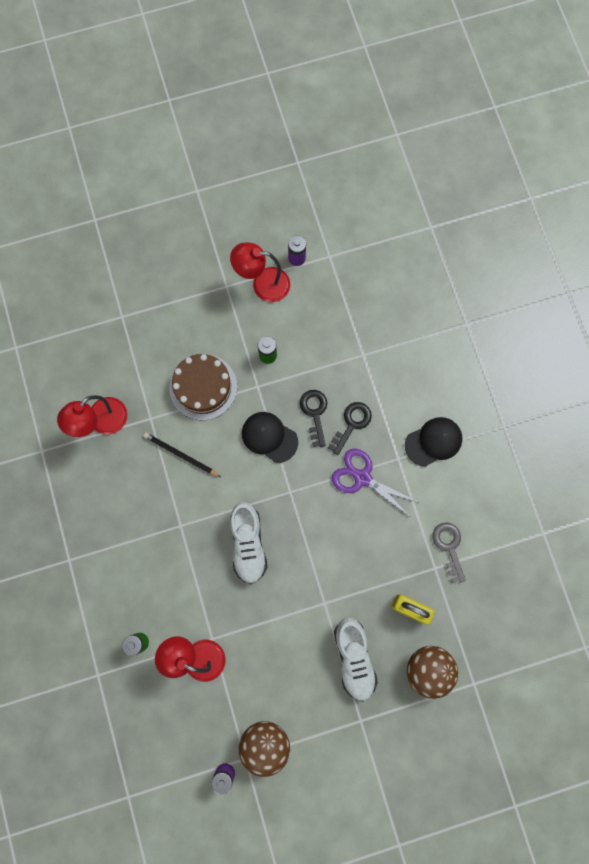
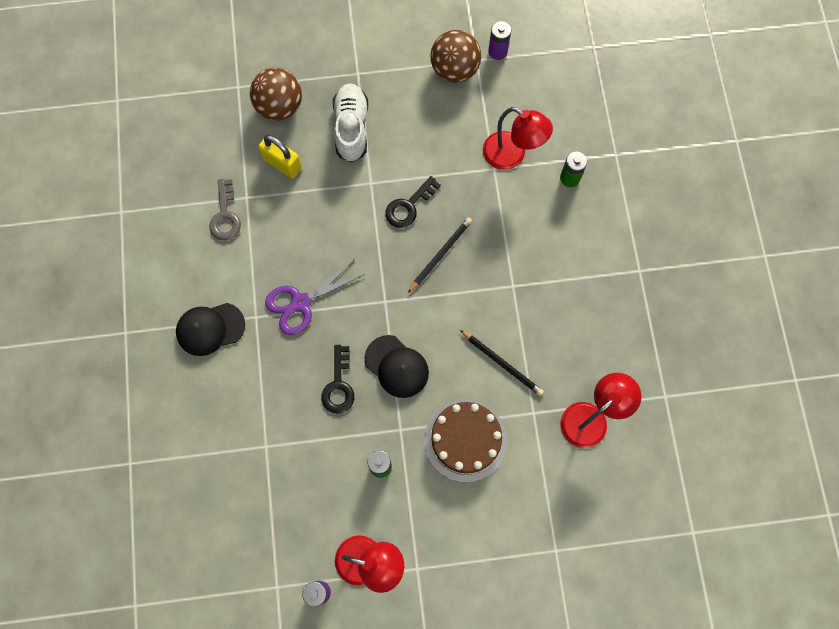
camera: 170 degrees left, 5 degrees down
(248, 544) = (440, 254): white shoe -> black pencil
(351, 424) = (298, 365): black key -> black key (409, 206)
(362, 477) = (300, 303): purple scissors -> purple scissors turned 105 degrees clockwise

